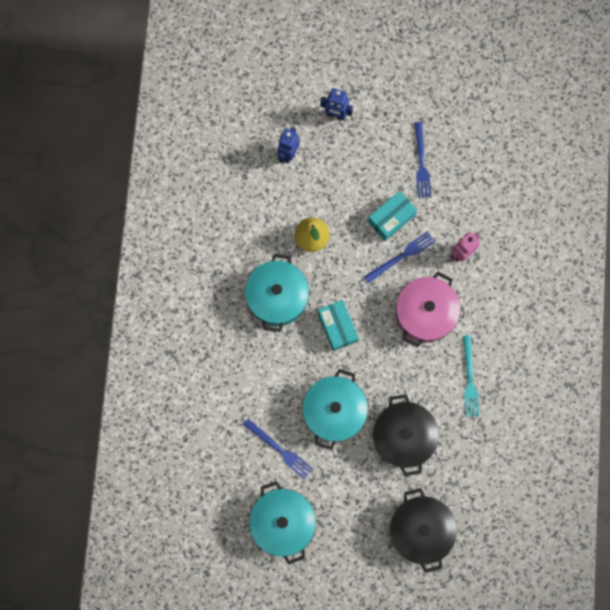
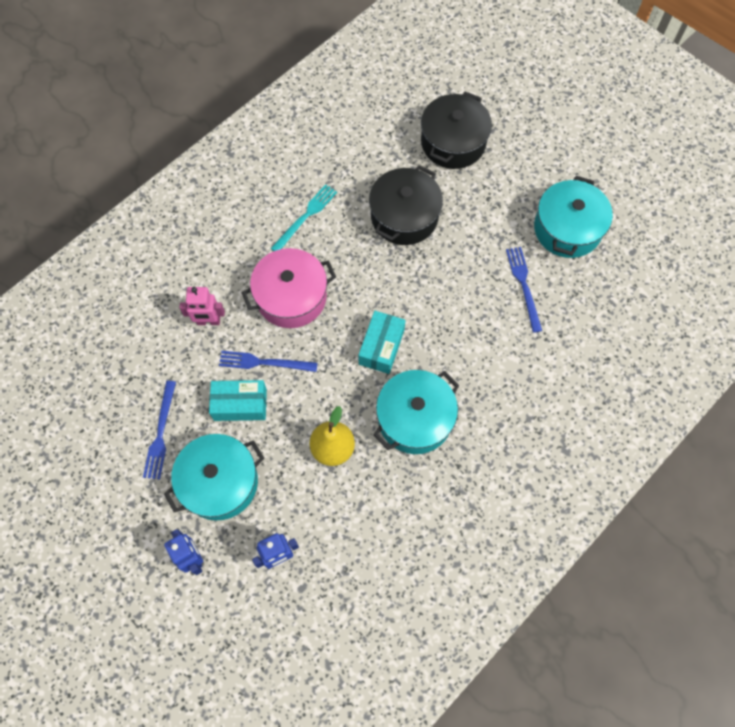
camera: 140 degrees left, 10 degrees down
(334, 411) = (447, 280): turquoise pot -> turquoise pot (220, 482)
(421, 163) = (160, 433): blue fork -> blue fork turned 150 degrees clockwise

